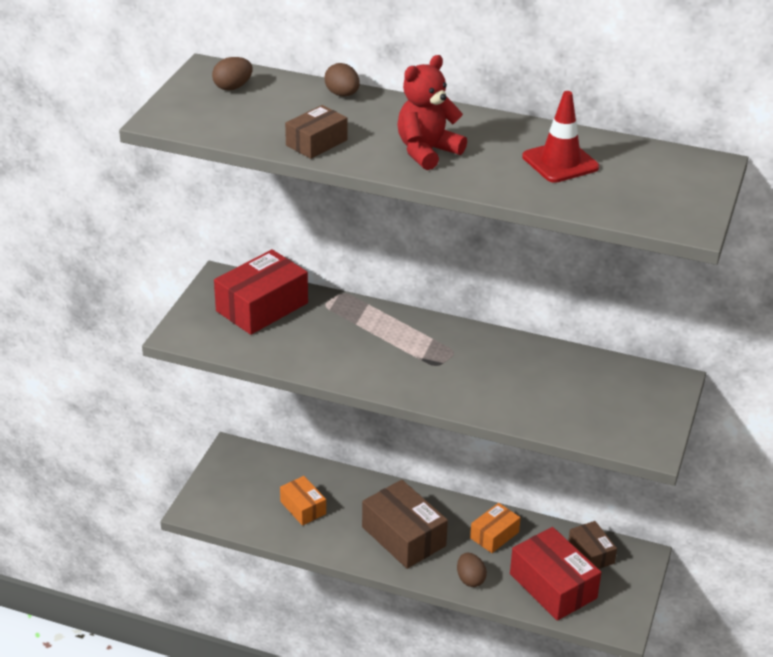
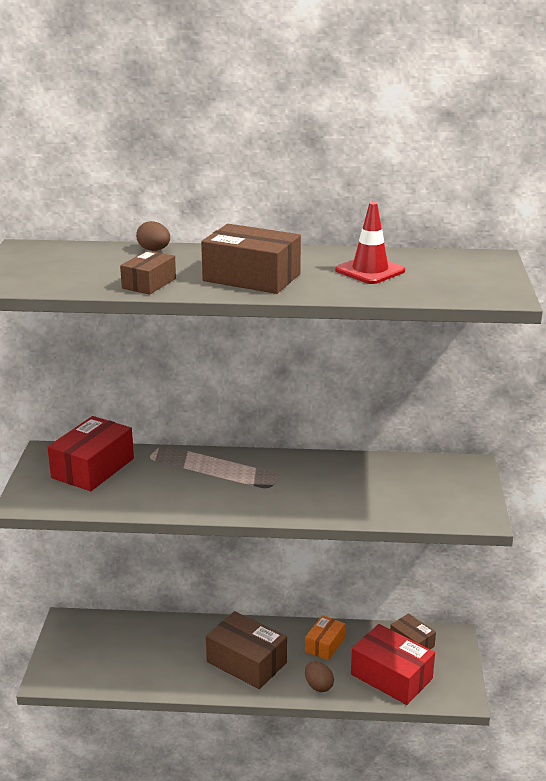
camera: 15 degrees left, 10 degrees down
(233, 87) = (52, 256): brown egg -> none
(303, 508) = (147, 656): orange box -> none
(427, 152) = (251, 277): red teddy bear -> brown box

